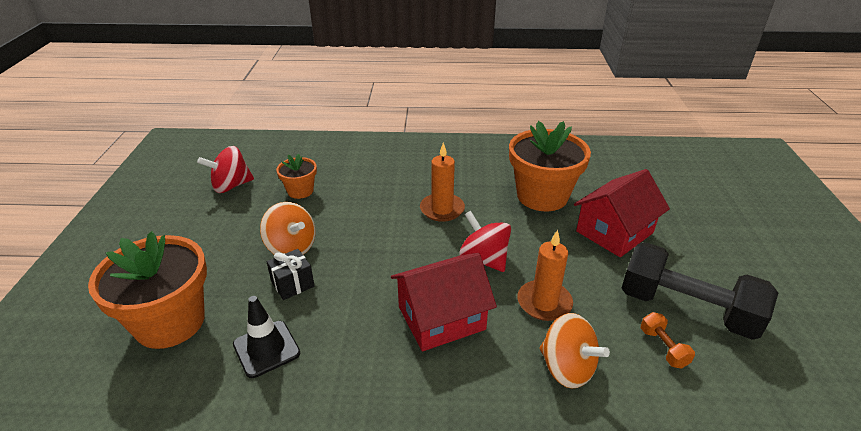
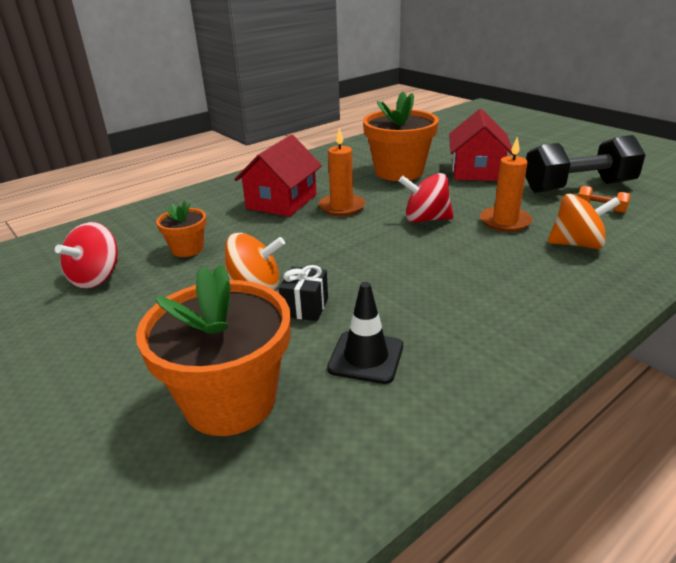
camera: 40 degrees left, 5 degrees down
(441, 318) = (460, 262): red house -> red house (282, 201)

